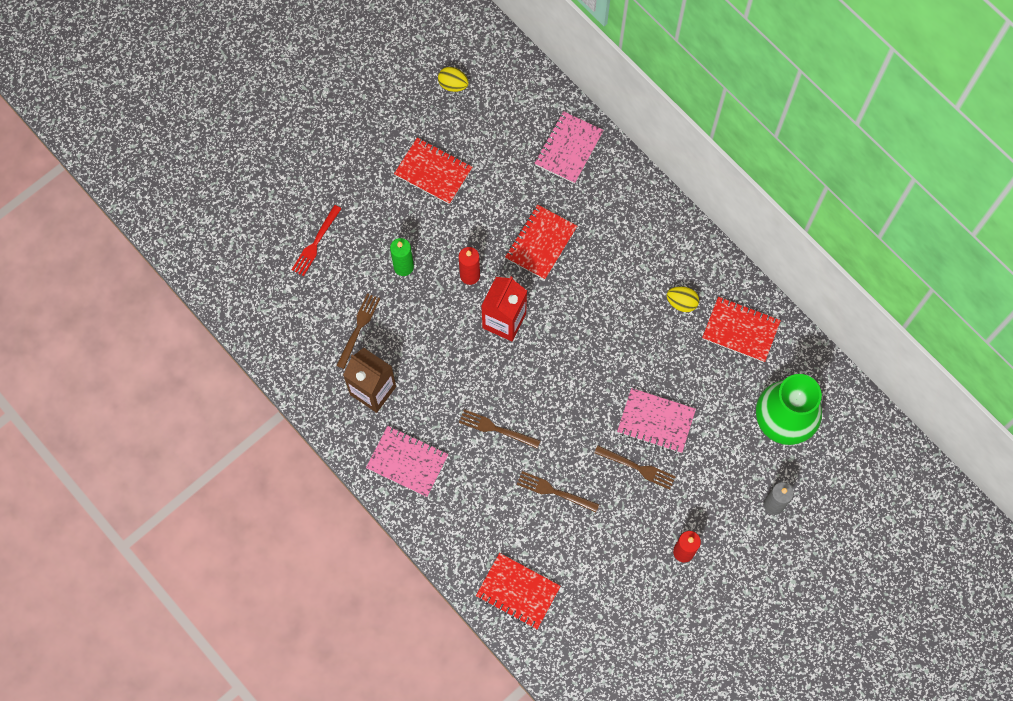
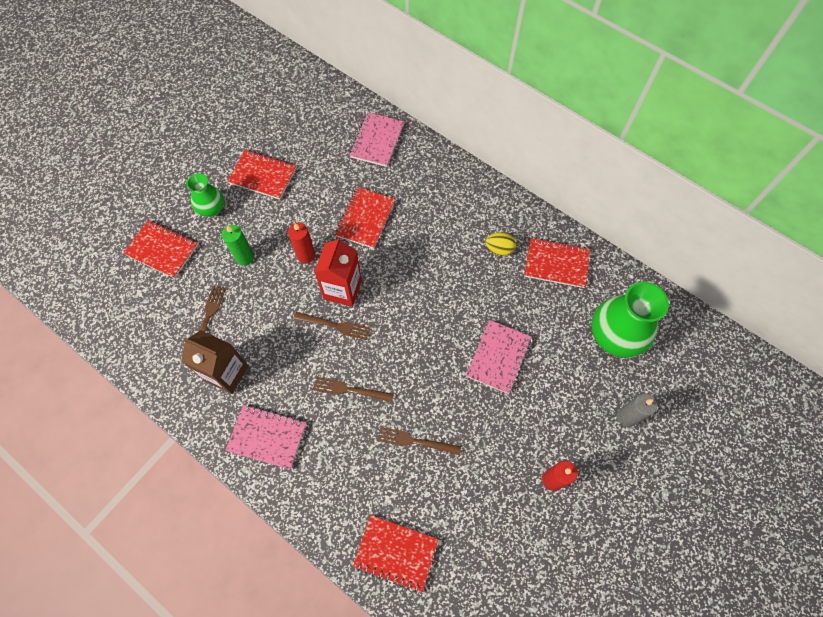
camera: 10 degrees left, 5 degrees down
(315, 243) = (162, 250): red fork -> red notebook
(373, 203) = (212, 208): none -> green vase
(453, 85) = (272, 107): yellow egg -> none
(638, 468) = (491, 404): brown fork -> brown fork (335, 325)
(656, 421) = (498, 357): pink notebook -> pink notebook turned 75 degrees counterclockwise

